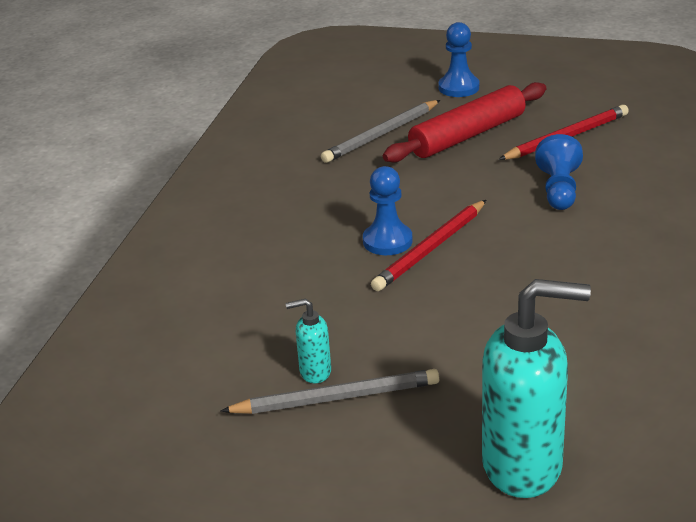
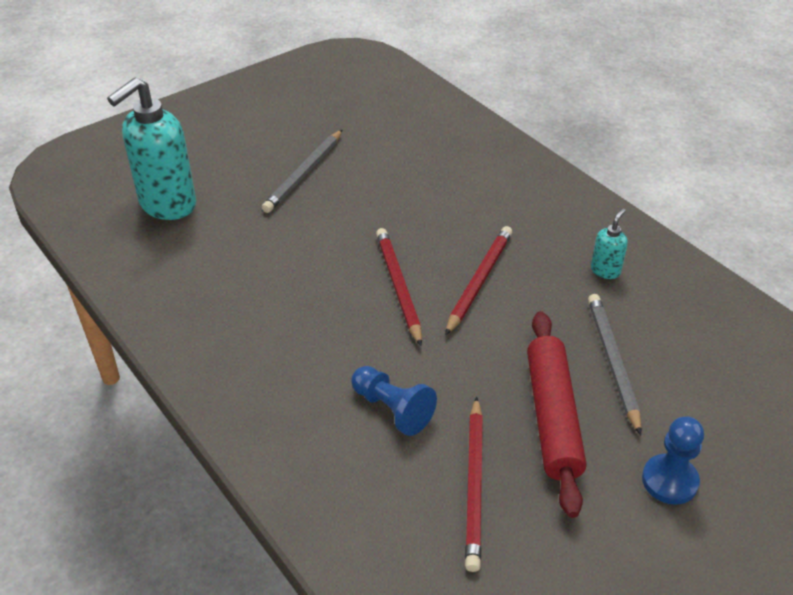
camera: 125 degrees right, 10 degrees up
(314, 372) = (335, 177): turquoise soap dispenser -> turquoise soap dispenser (605, 270)
(368, 216) = (479, 281): none -> red pencil
(387, 241) = (433, 272): blue pawn -> none

